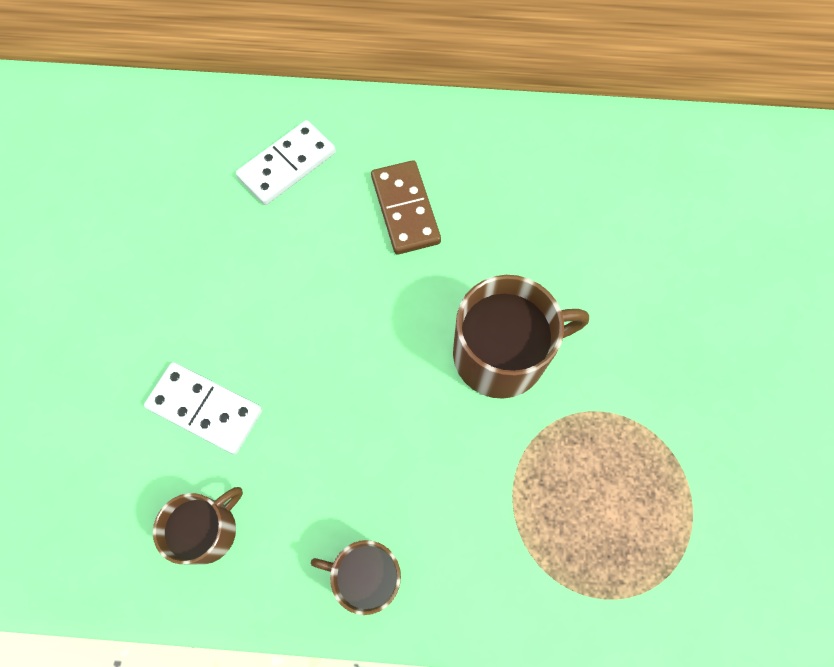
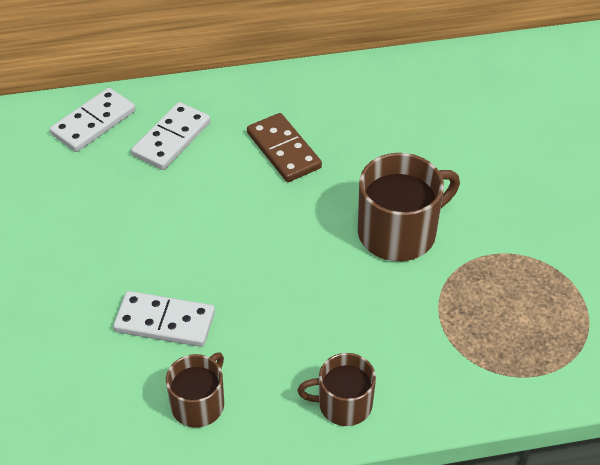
camera: 15 degrees left, 20 degrees down
(210, 124) = (93, 122): none -> white domino

